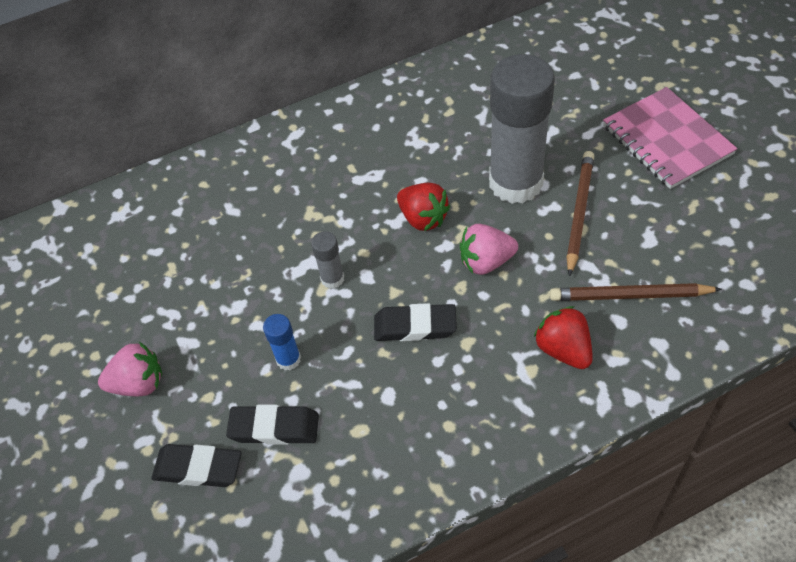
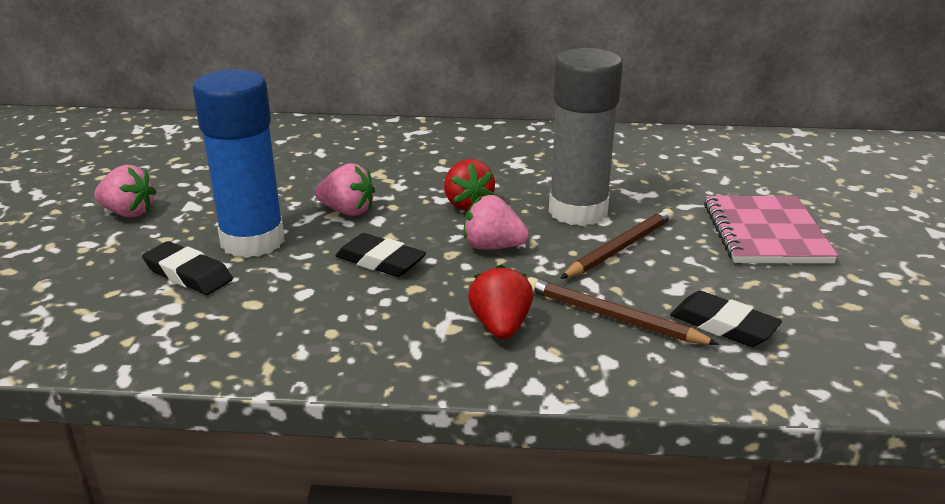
camera: 25 degrees right, 25 degrees down
(198, 468) = (102, 273): black eraser -> black eraser (723, 325)
(288, 359) = (253, 241): blue glue stick -> blue glue stick, size x2.40
(332, 278) = (347, 211): grey glue stick -> pink strawberry

